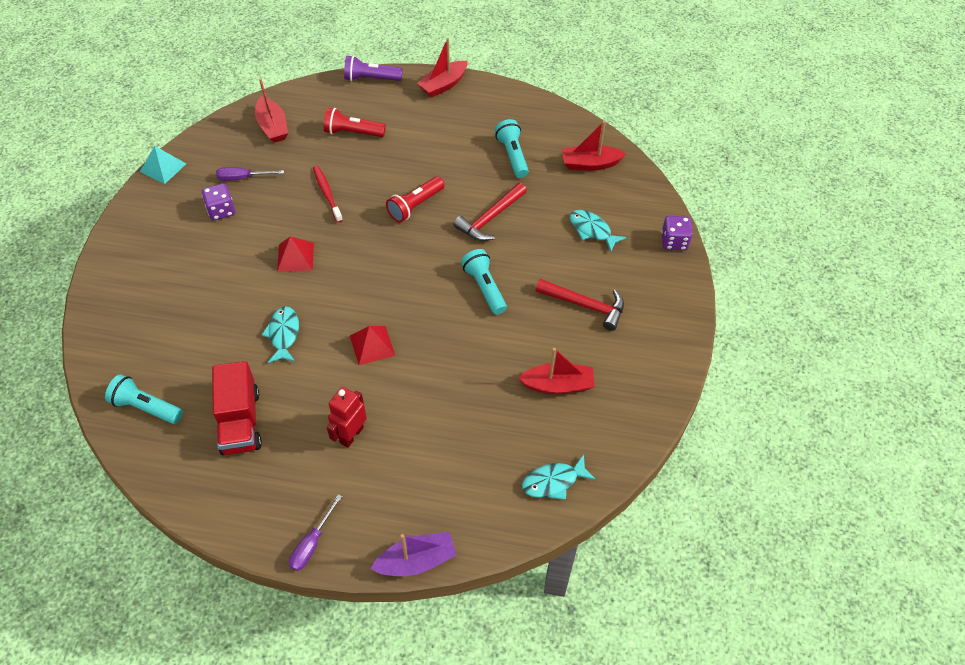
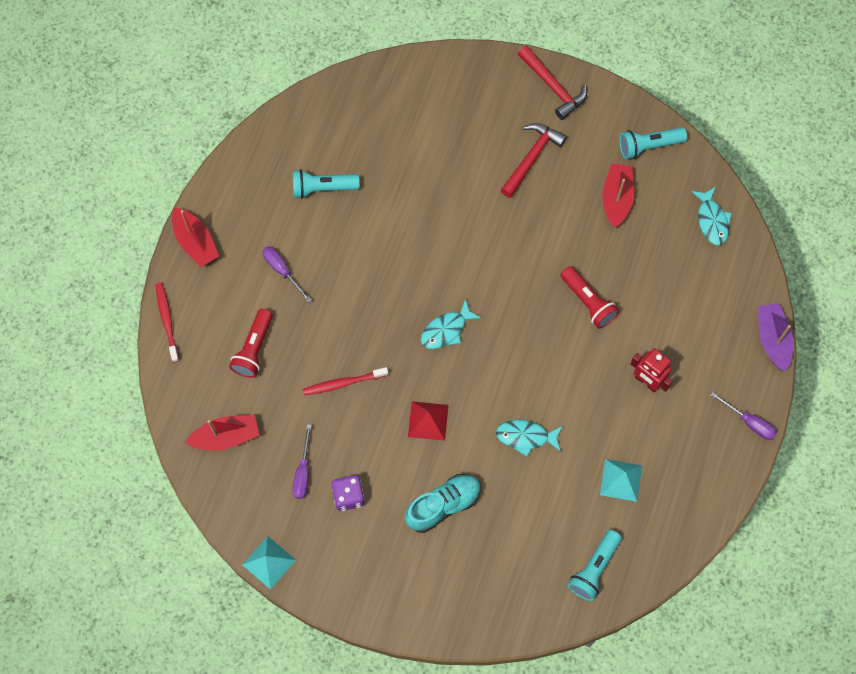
camera: 80 degrees left, 15 degrees up
(213, 278) = (443, 505): none -> turquoise shoe
(241, 421) = (621, 480): red truck -> turquoise pyramid
(371, 79) = (167, 321): purple flashlight -> red toothbrush
(372, 345) = (550, 354): red pyramid -> none
(415, 206) = (378, 295): red flashlight -> red flashlight (588, 302)
(427, 140) = (282, 271): none -> purple screwdriver
(484, 287) = (496, 243): turquoise flashlight -> turquoise flashlight (648, 146)
(490, 218) = (408, 224): red hammer -> red hammer (553, 87)
(590, 164) = (350, 115): red boat -> none
(592, 230) = (440, 132): turquoise fish -> turquoise fish (446, 330)
(674, 241) = (467, 63): purple dice -> none

